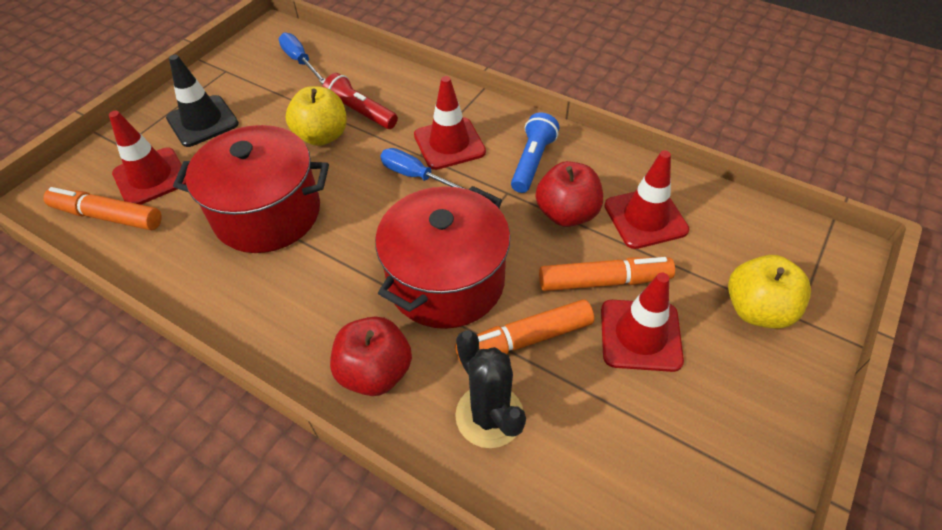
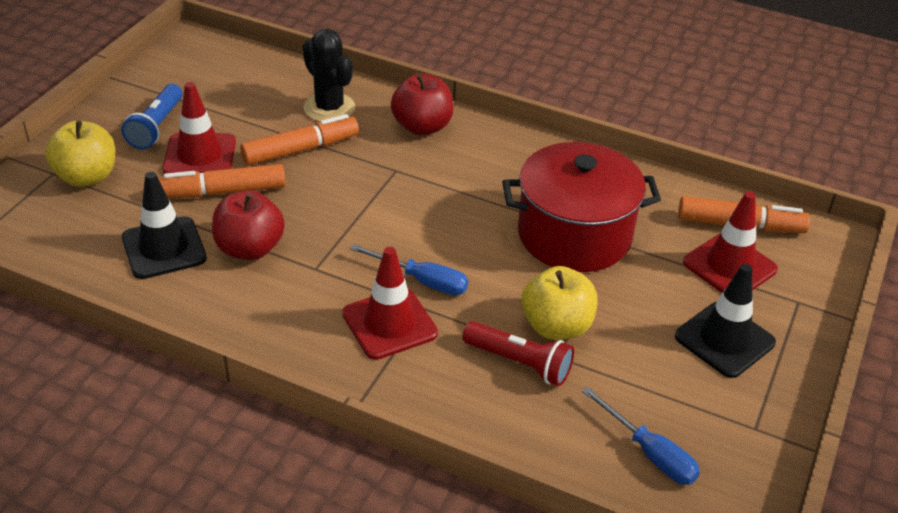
camera: 170 degrees right, 10 degrees down
(446, 281) = (373, 186): red pot -> none
(532, 162) = (283, 305): blue flashlight -> blue flashlight (156, 127)
(645, 218) = (164, 248): red traffic cone -> black traffic cone

